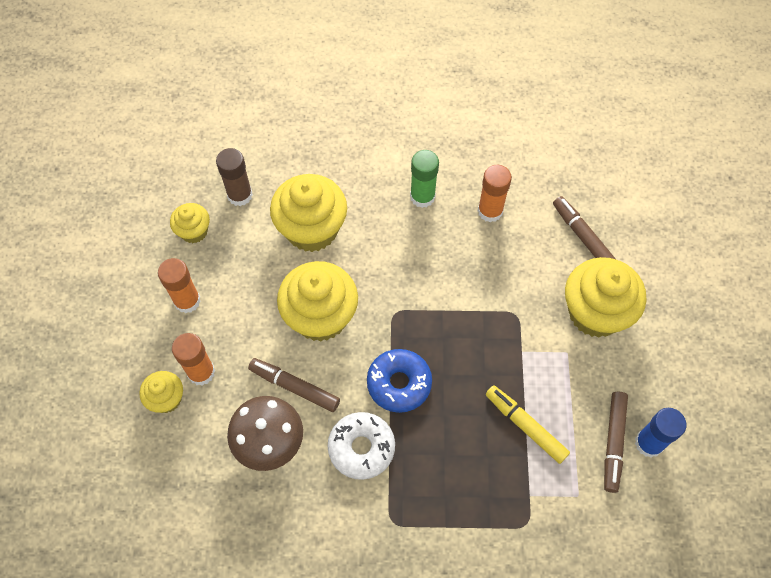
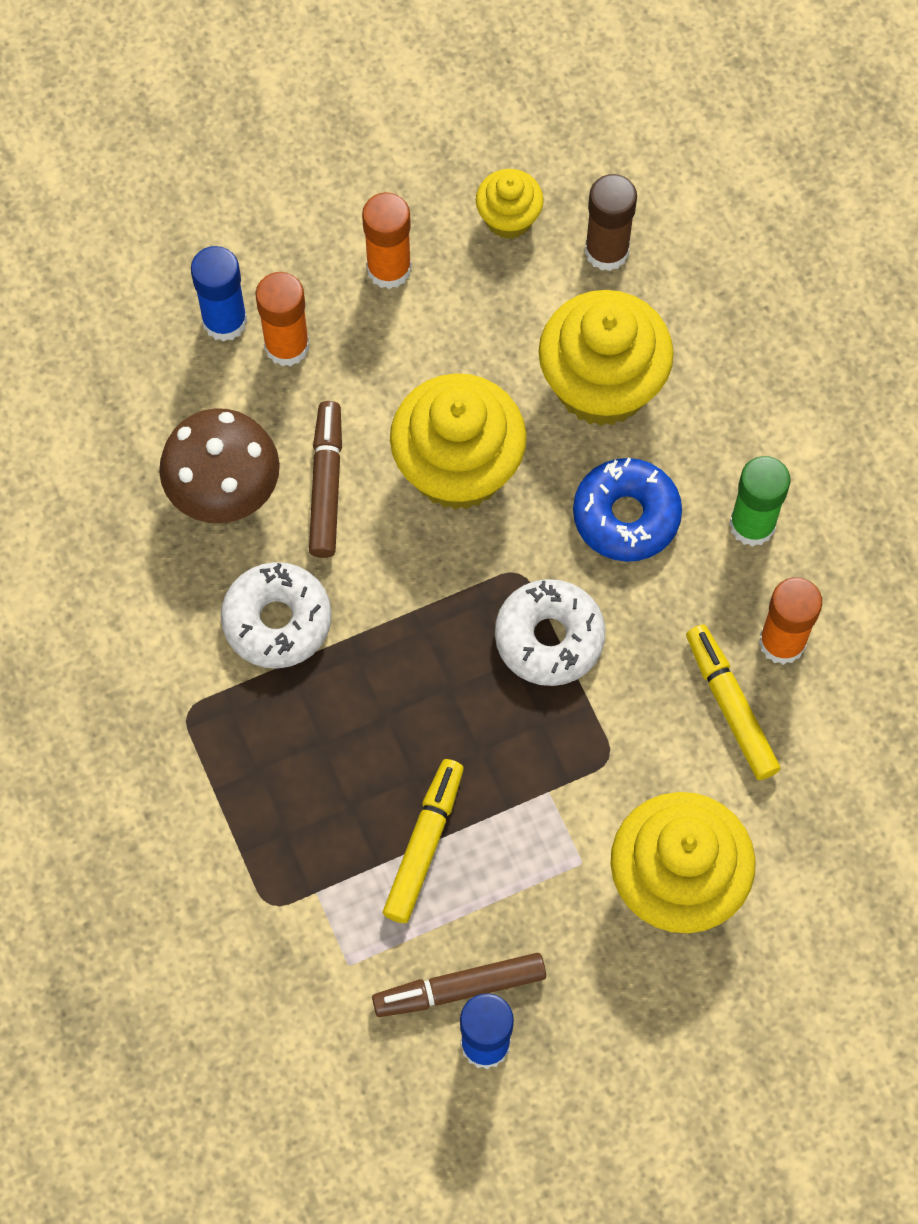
camera: 65 degrees right, 5 degrees up
(166, 399) = (224, 321): yellow cupcake -> blue glue stick
(399, 383) = (404, 630): blue donut -> blue donut (626, 516)
(438, 314) = (549, 638): none -> white donut
(513, 248) = (730, 706): none -> yellow marker
(583, 237) = (812, 811): brown marker -> none

